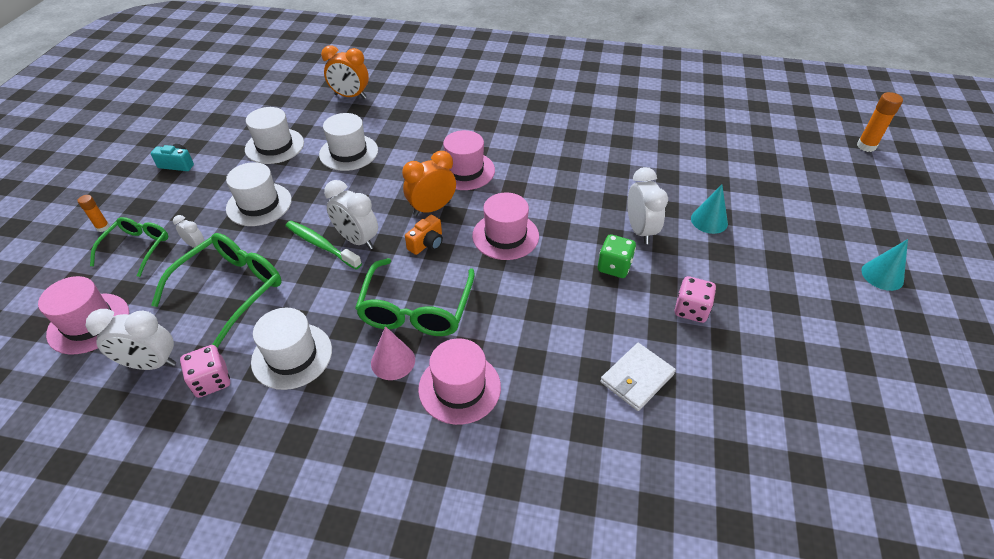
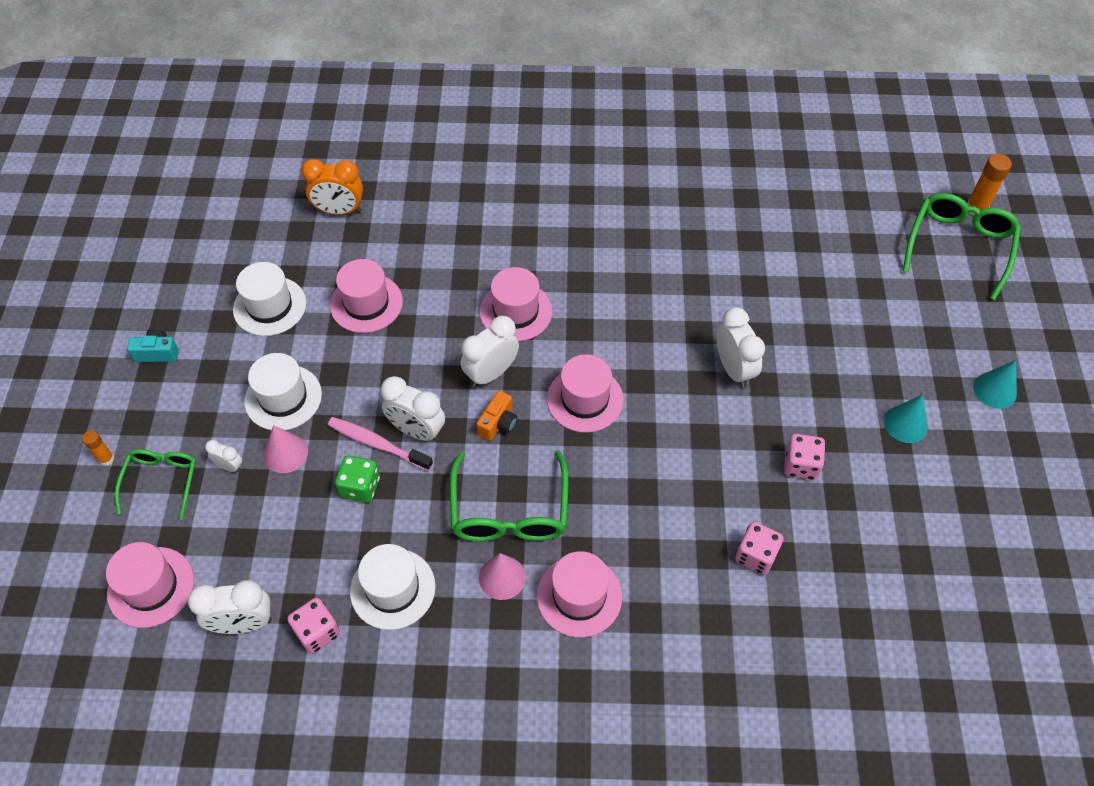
camera: 10 degrees left, 10 degrees up
(232, 288) = (295, 517): green glasses -> green glasses (959, 245)
(244, 242) = (285, 453): none -> pink cone
(321, 245) = (377, 444): green toothbrush -> pink toothbrush
(348, 152) = (366, 303): white hat -> pink hat
(432, 208) = (491, 373): orange clock -> white clock
(614, 267) = (712, 422): green dice -> green dice (360, 487)
(637, 378) = (756, 555): white wallet -> pink dice
(709, 221) = (808, 344): turquoise cone -> turquoise cone (905, 424)

